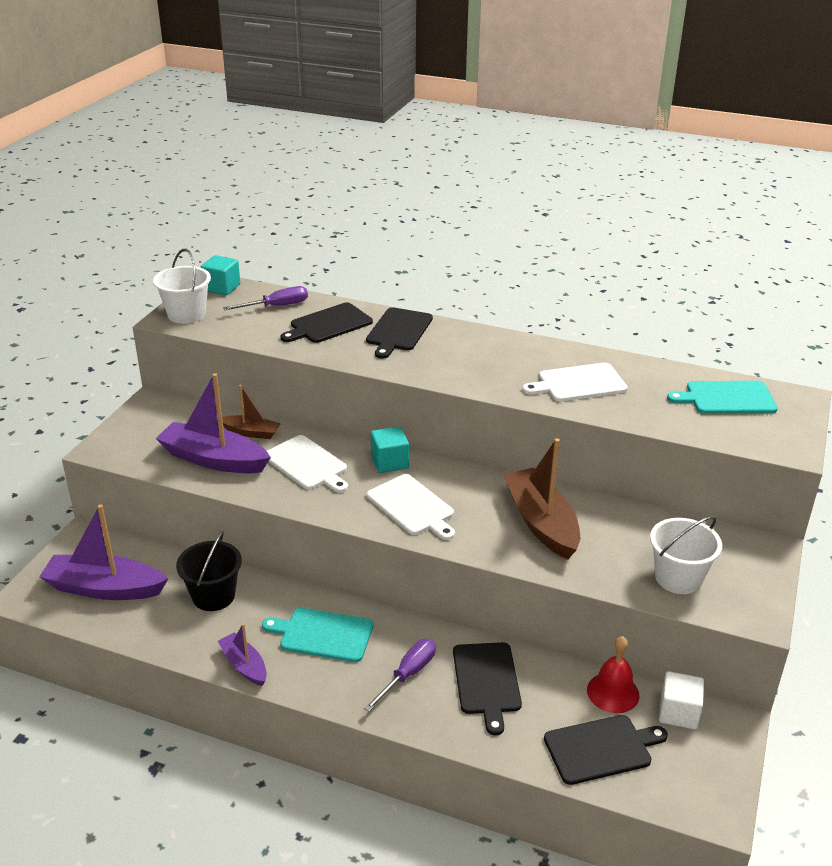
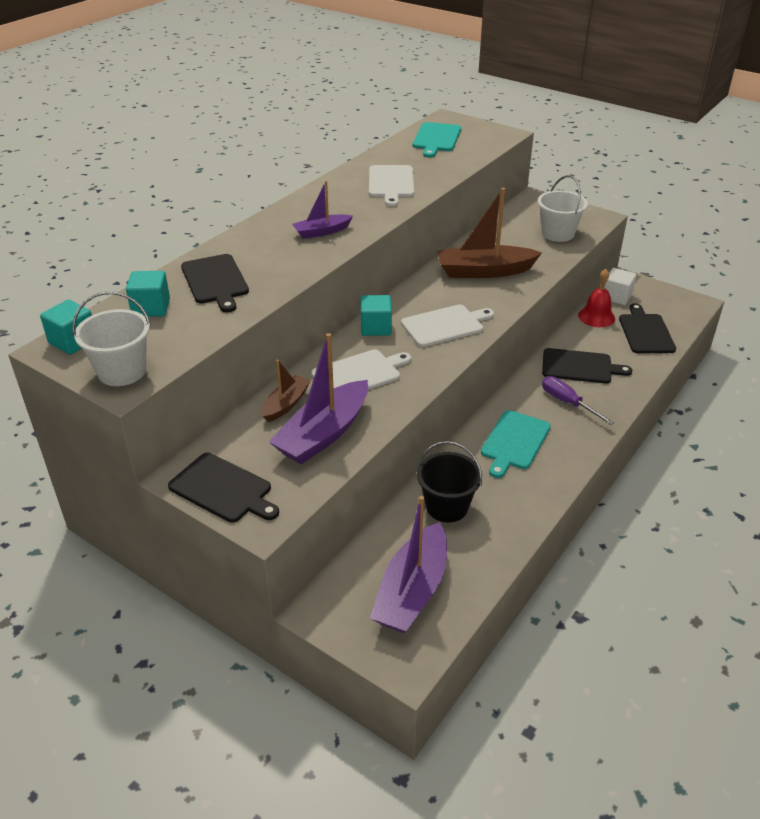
camera: 75 degrees left, 5 degrees up
(244, 665) = (544, 493): purple boat -> purple boat (321, 232)
(277, 306) = (151, 308): purple screwdriver -> turquoise cube
(398, 331) = (256, 246): black cutting board -> black cutting board (223, 489)

